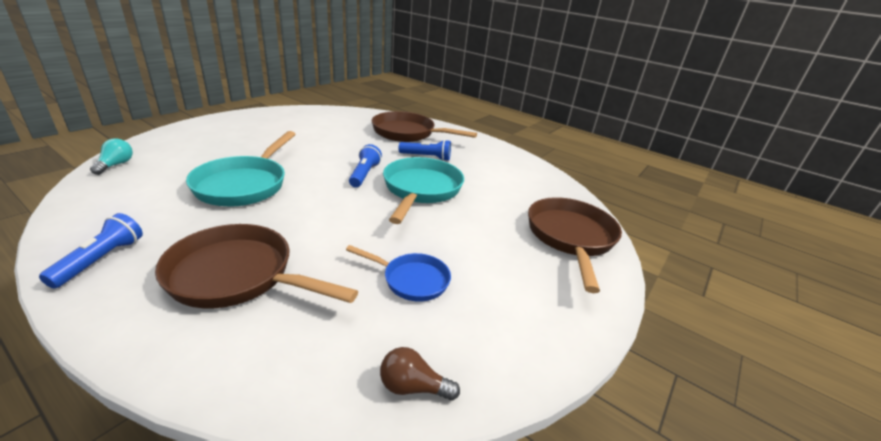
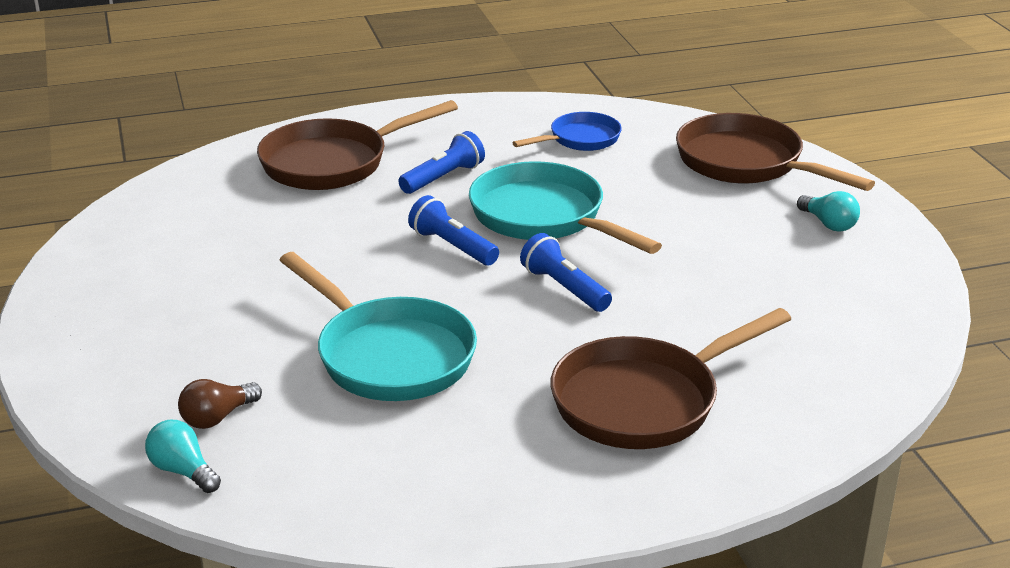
camera: 50 degrees left, 0 degrees up
(101, 260) = (521, 498): blue flashlight -> blue flashlight (564, 288)
(411, 280) = (743, 291): blue pan -> blue pan (580, 139)
(413, 387) = (895, 339): brown light bulb -> brown light bulb (217, 417)
(544, 295) = (828, 224): none -> turquoise light bulb

